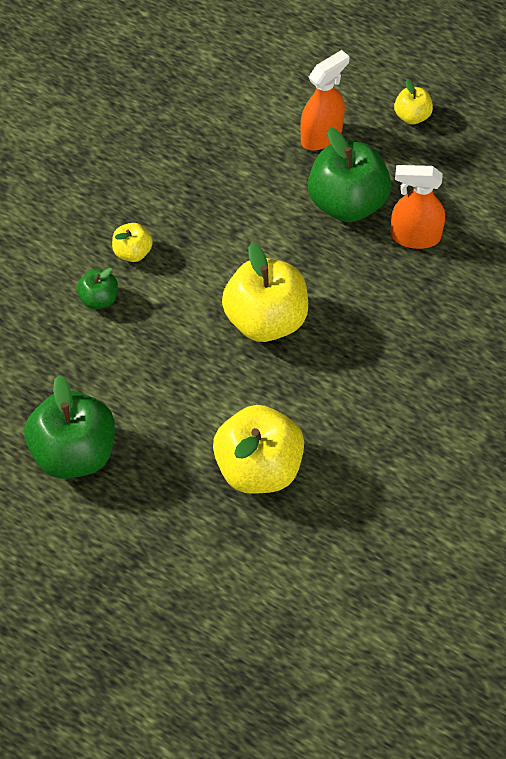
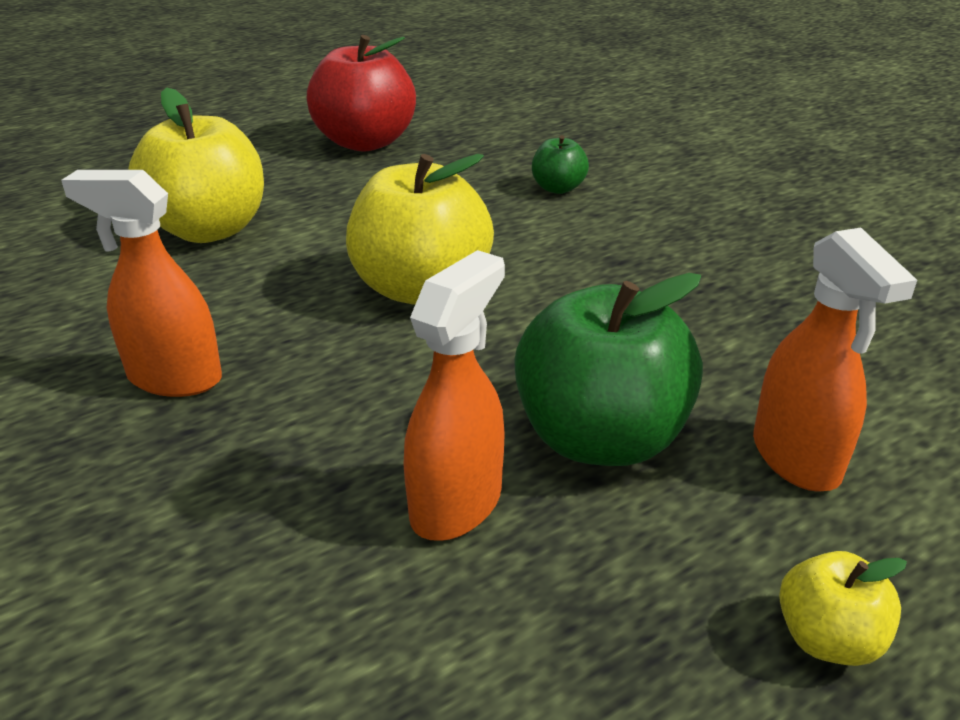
camera: 115 degrees right, 25 degrees down
(74, 452) = (365, 142): green apple -> red apple
(132, 252) = (618, 221): yellow apple -> none
(403, 384) = (174, 378): none -> orange spray bottle

